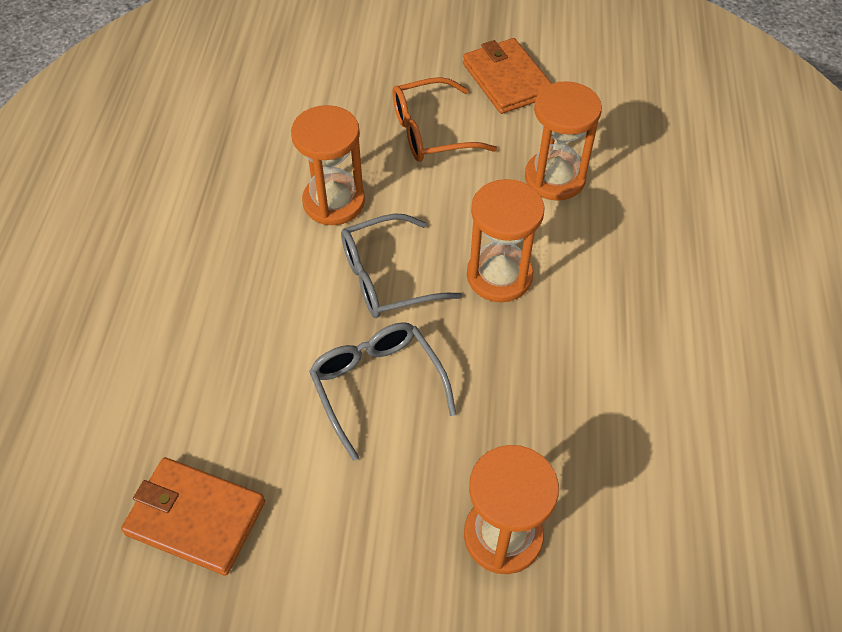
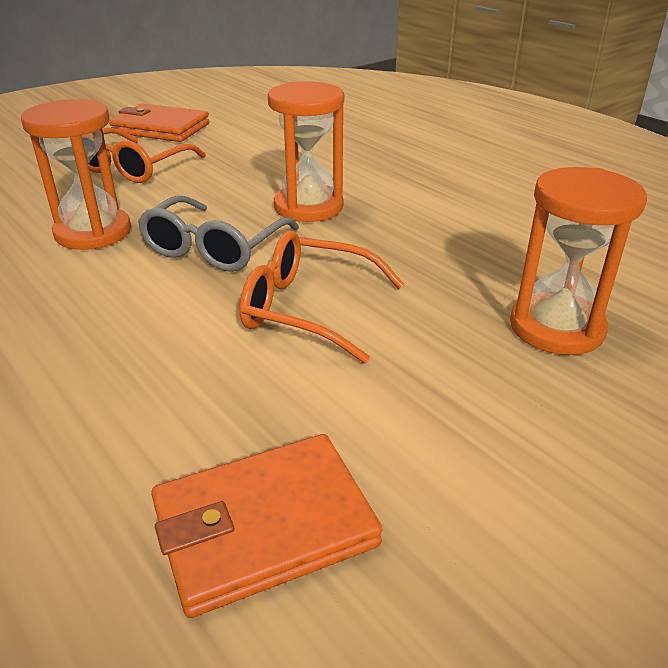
camera: 45 degrees left, 20 degrees down
(377, 386) = (308, 309): grey glasses -> orange glasses
(554, 178) = (271, 152): orange hourglass -> none

